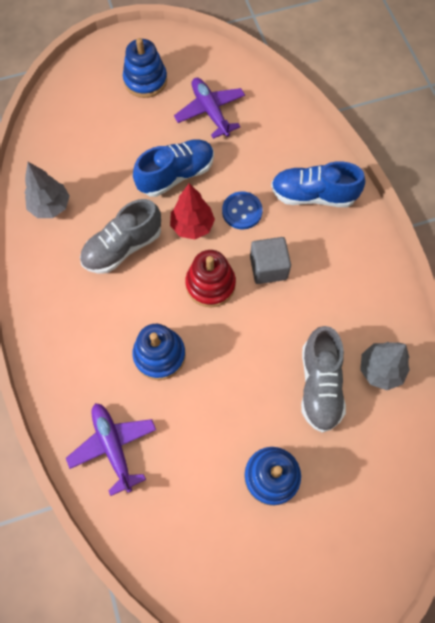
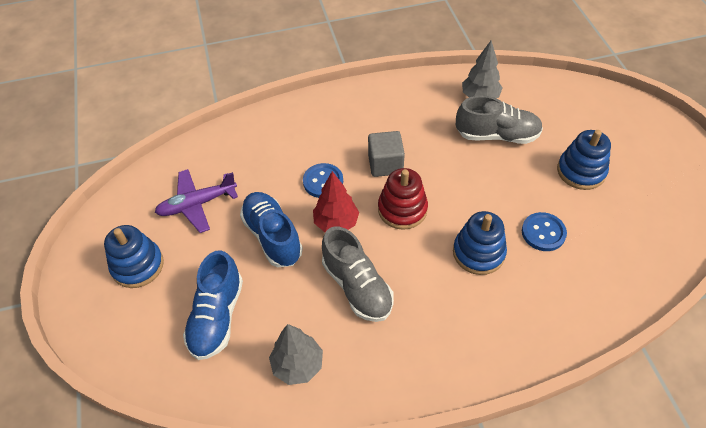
camera: 85 degrees left, 15 degrees down
(113, 446) = (576, 292): purple plane -> none
(184, 422) = (543, 233): none -> blue button
(313, 195) = (311, 128): blue shoe -> blue shoe (217, 317)

